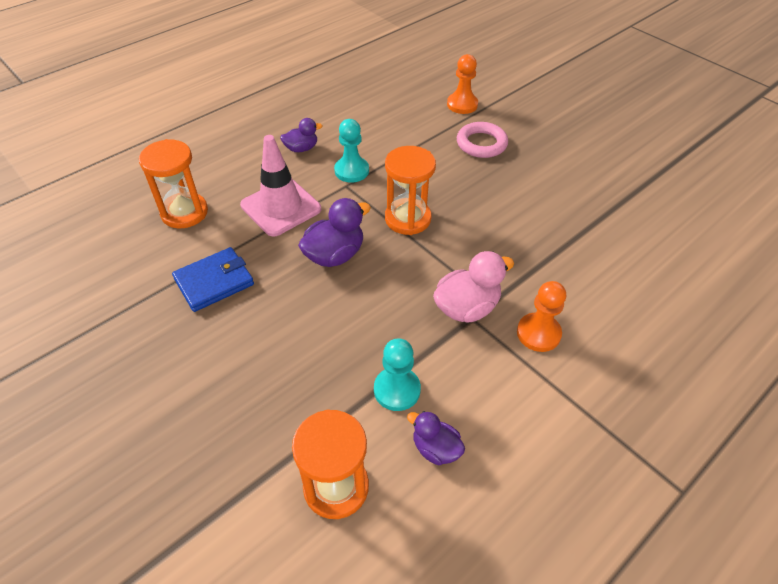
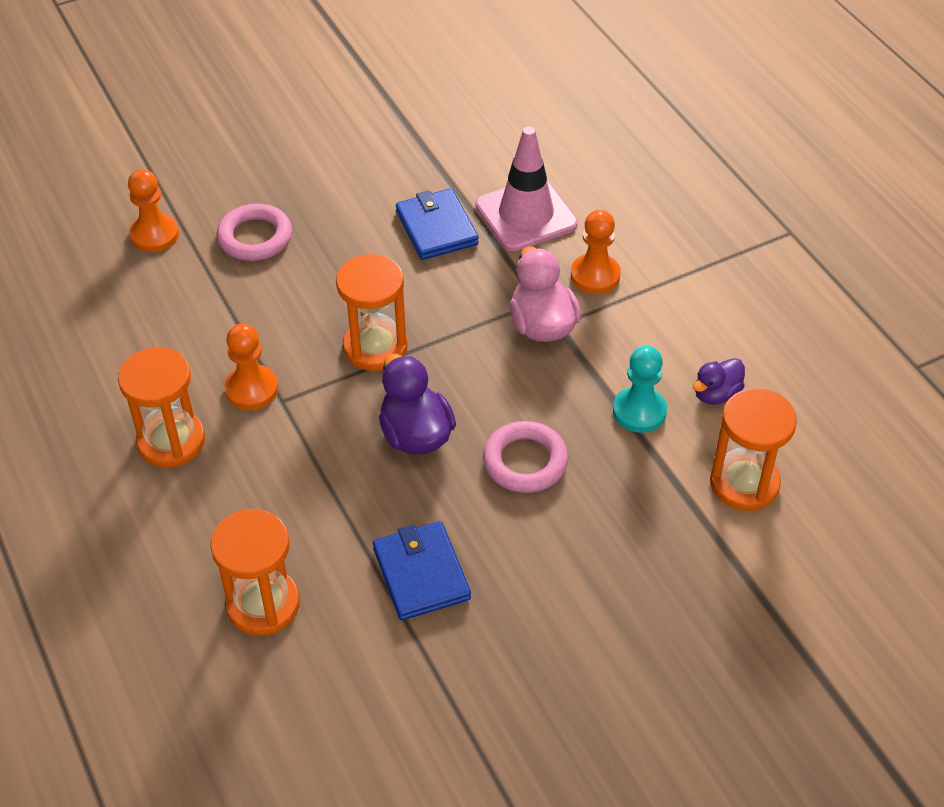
camera: 75 degrees left, 0 degrees up
(281, 207) = (298, 482): pink traffic cone -> pink traffic cone (526, 215)
(301, 148) = (171, 441): purple duck -> orange hourglass
(324, 321) = (525, 462): none -> pink ring
(351, 171) = (251, 389): turquoise pawn -> orange pawn
(538, 227) = (436, 228): none -> blue wallet

